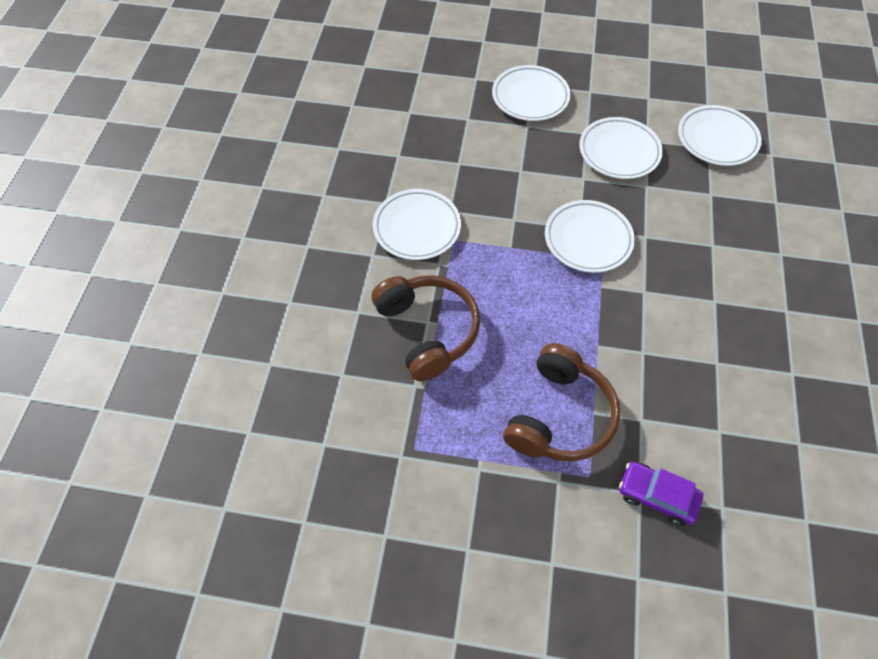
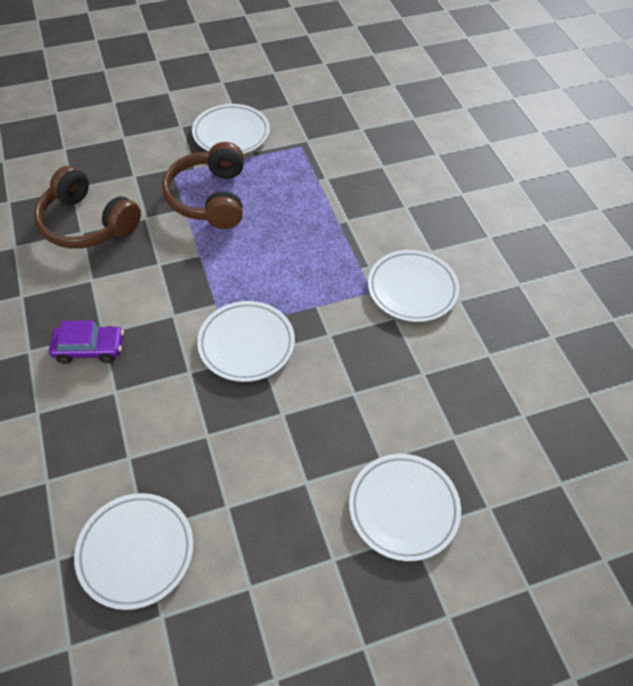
camera: 150 degrees right, 5 degrees down
(427, 331) = (342, 214): brown headphones -> brown headphones (87, 223)
(619, 152) = (256, 471): white plate -> white plate (231, 134)
(656, 496) = (121, 178): purple car -> purple car (89, 349)

